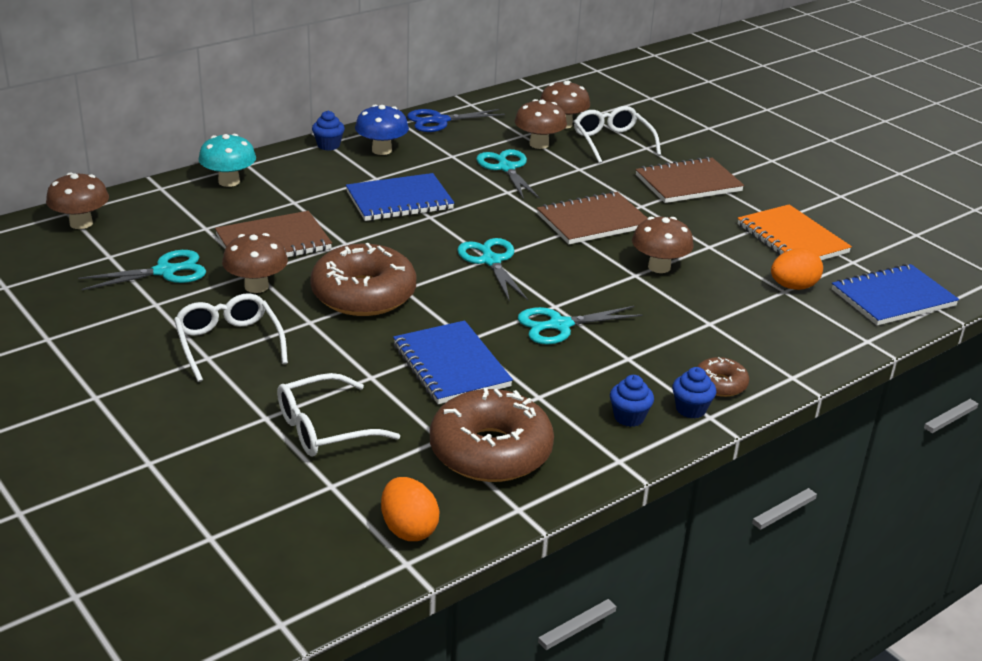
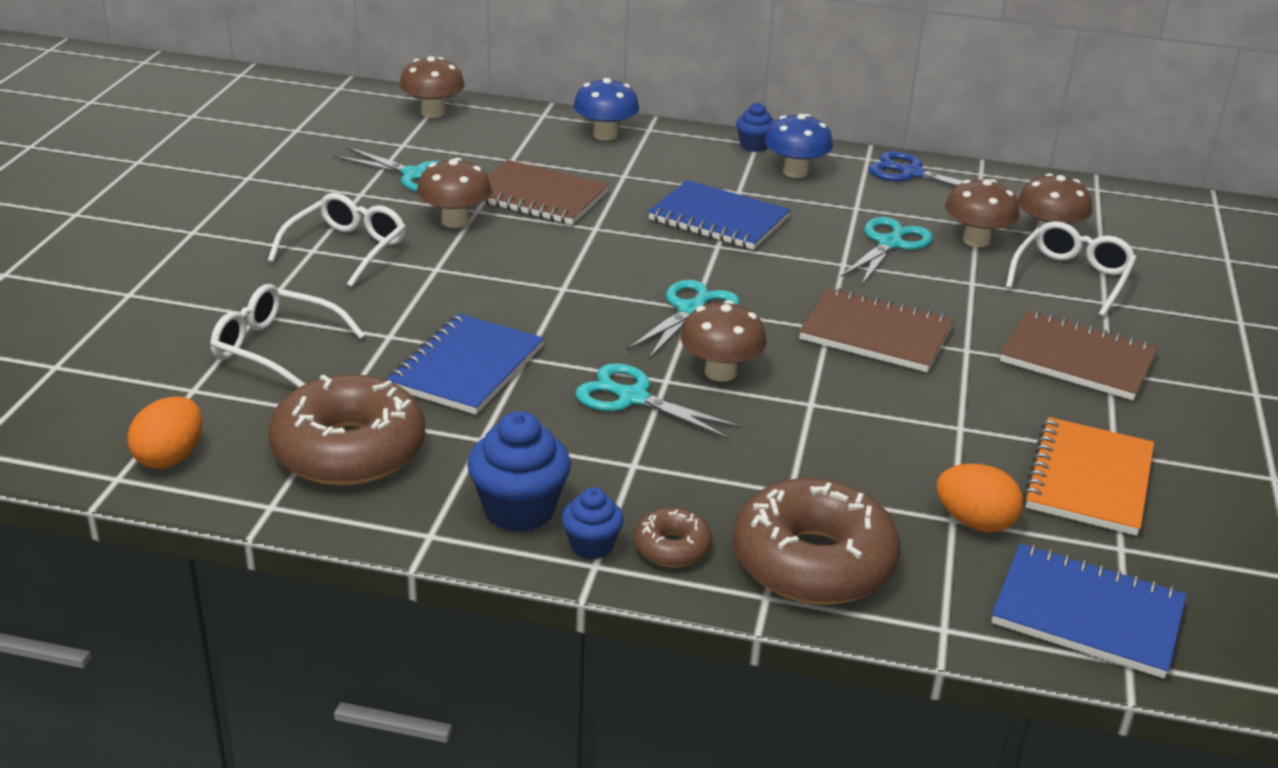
camera: 50 degrees right, 0 degrees up
(229, 181) = (605, 135): turquoise mushroom -> blue mushroom
(363, 294) = (521, 273): brown donut -> brown donut (813, 562)
(629, 417) = (519, 510): blue cupcake -> blue cupcake, size x1.69
(659, 267) = (854, 412): brown mushroom -> brown mushroom (720, 372)

